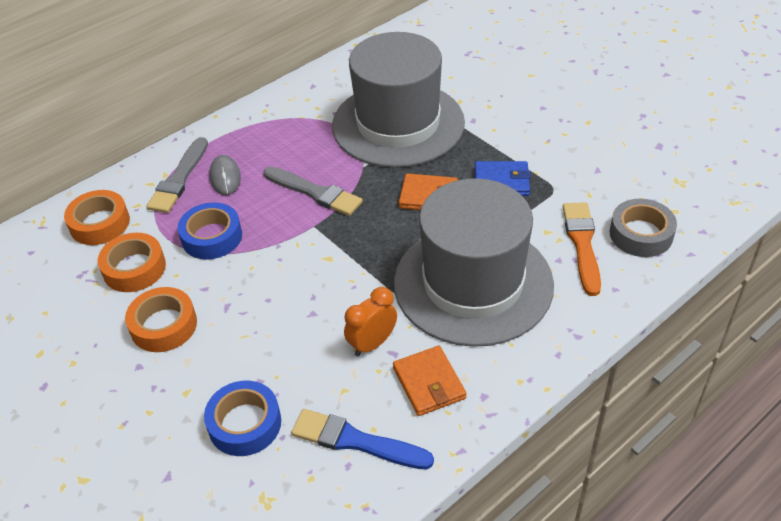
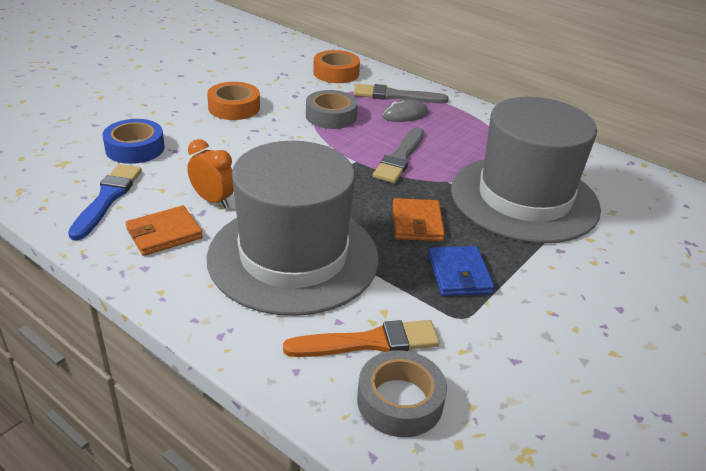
camera: 75 degrees right, 10 degrees down
(134, 268) = (291, 90): orange tape -> none
(212, 237) = (331, 116): blue tape -> grey tape

